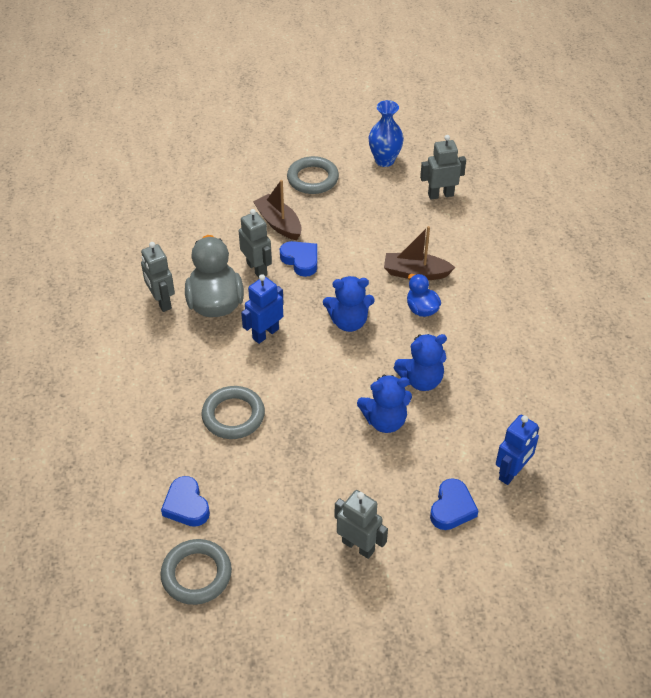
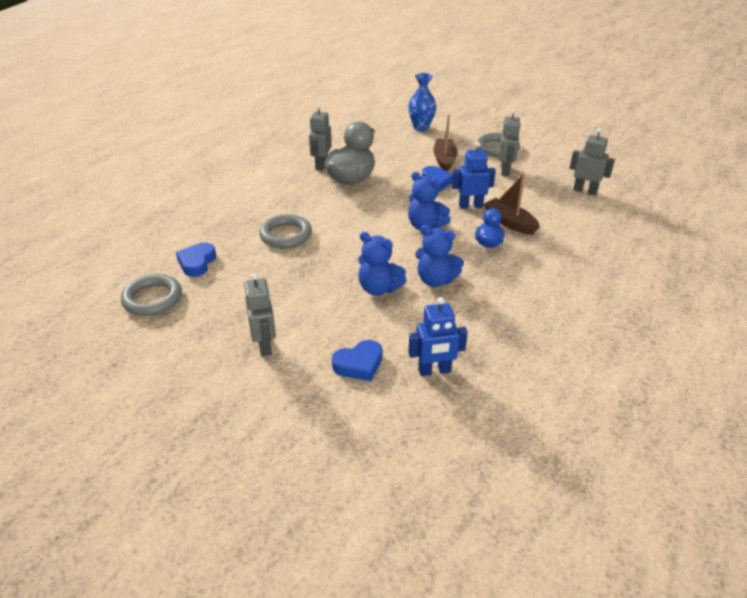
camera: 40 degrees right, 10 degrees down
(257, 269) = (400, 175): grey robot -> grey robot (505, 170)
(265, 333) = (362, 206): blue robot -> blue robot (470, 206)
(384, 160) = (563, 158): blue vase -> blue vase (421, 127)

